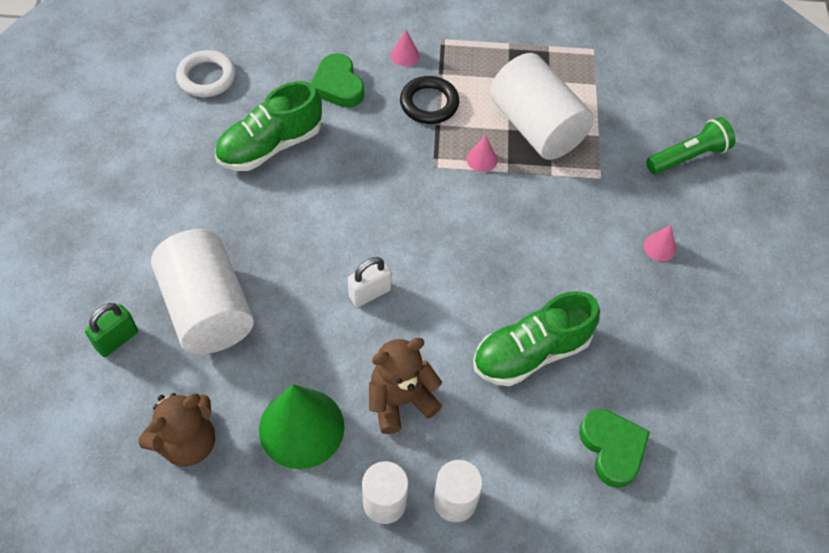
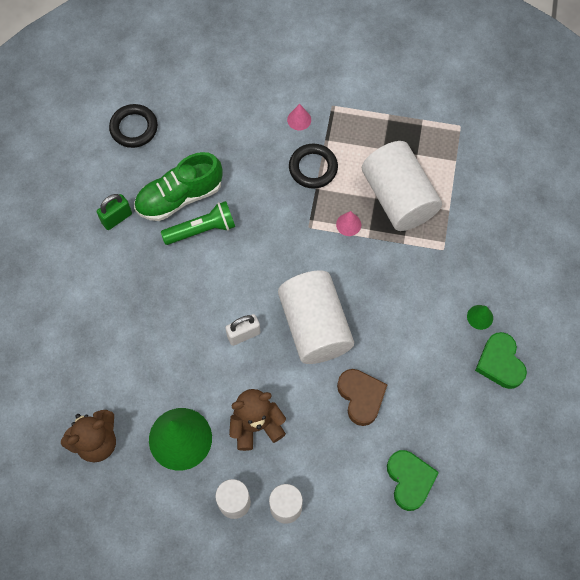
camera: 10 degrees right, 10 degrees up
(117, 340) = (50, 354): green padlock -> green padlock (116, 218)
(206, 77) = (134, 128): white ring -> black ring
(208, 309) = (119, 335): white cylinder -> white cylinder (315, 326)
(338, 86) = (240, 145): green heart -> green heart (500, 363)
(531, 353) = (361, 397): green shoe -> brown heart
(659, 247) = (480, 317): pink cone -> green cone
(687, 157) = (520, 237): green flashlight -> green flashlight (201, 229)

